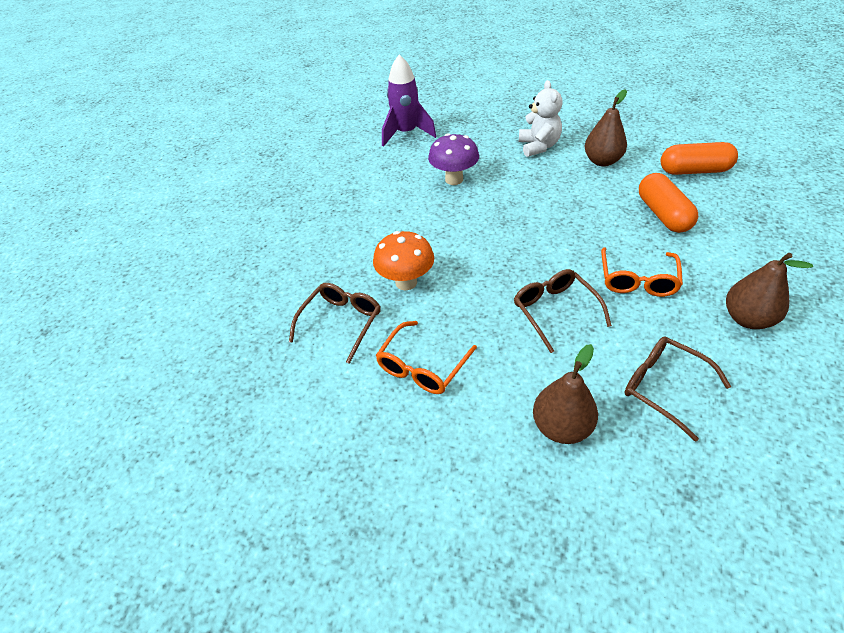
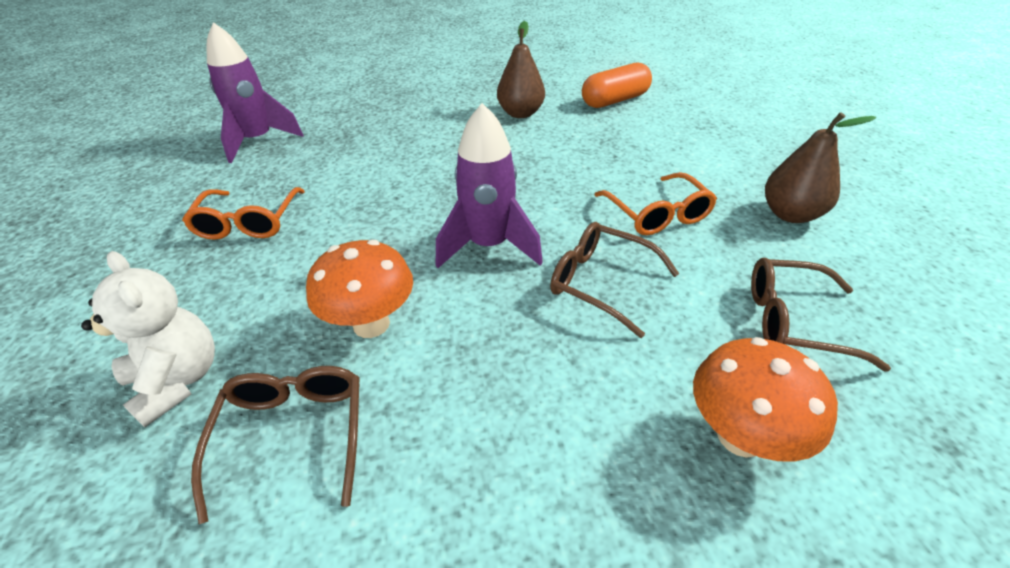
camera: 35 degrees left, 5 degrees down
(422, 367) = (481, 445): orange glasses -> orange glasses (248, 223)
(454, 179) = (359, 174): purple mushroom -> none
(502, 260) = (489, 246): none -> purple rocket
(538, 146) = (440, 116): white teddy bear -> white teddy bear (178, 380)
(561, 427) = (740, 436): brown pear -> orange mushroom
(663, 214) = (622, 144): orange capsule -> none

